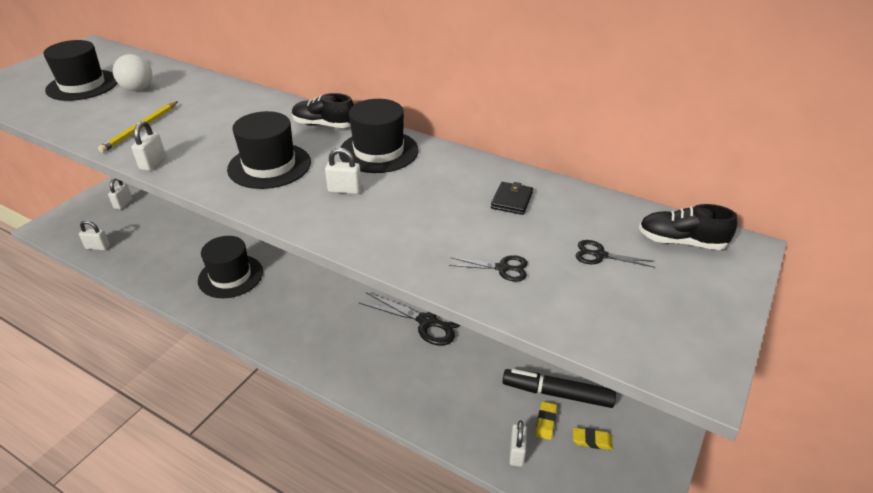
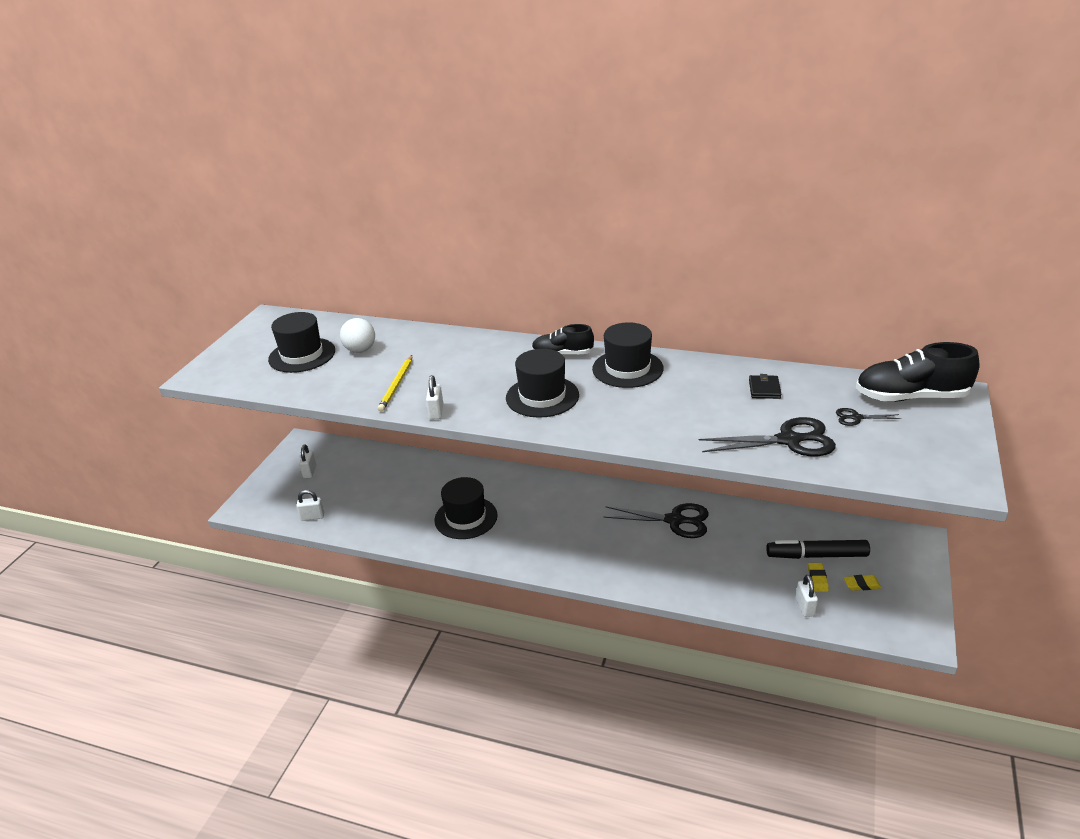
camera: 10 degrees left, 5 degrees down
(345, 190) = (622, 405): white padlock -> none
(502, 268) = (788, 440): black scissors -> black scissors, size x2.08
(681, 242) = (911, 397): black shoe -> black shoe, size x1.61

